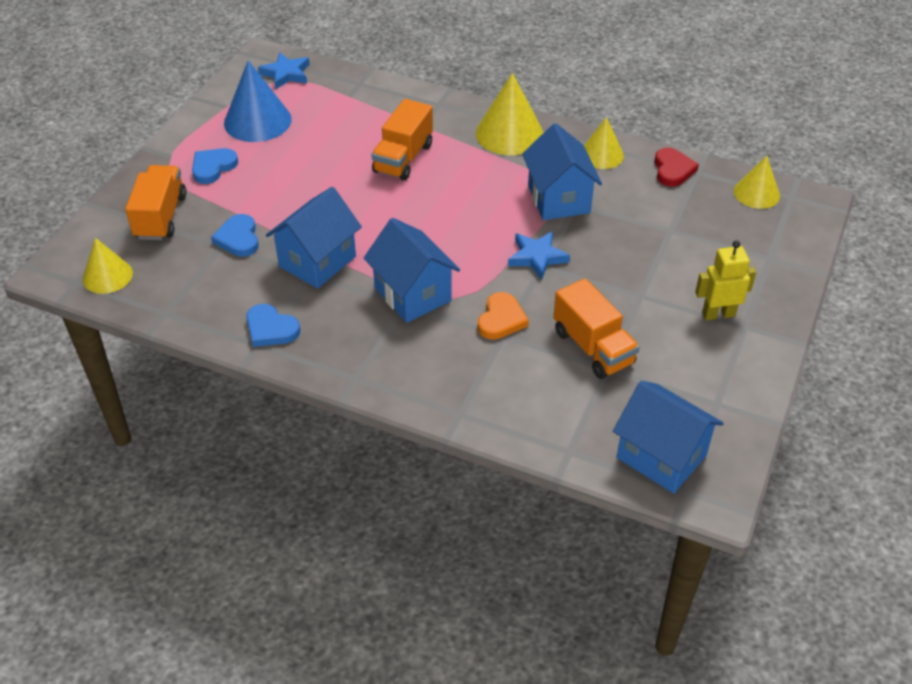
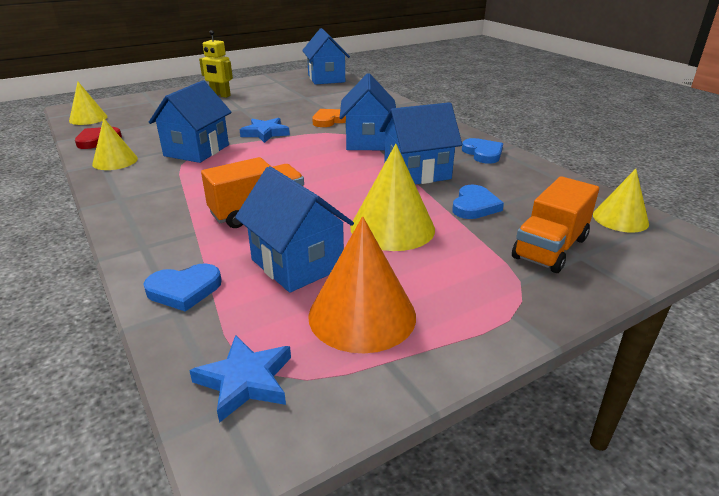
camera: 145 degrees left, 15 degrees down
(213, 167) = (463, 277): blue heart -> blue heart (184, 290)
(257, 121) = (362, 315): blue cone -> orange cone
(326, 133) = (297, 264): none -> blue house
(509, 133) = (141, 197): yellow cone -> yellow cone (392, 228)
(593, 347) = (299, 102): orange truck -> none

